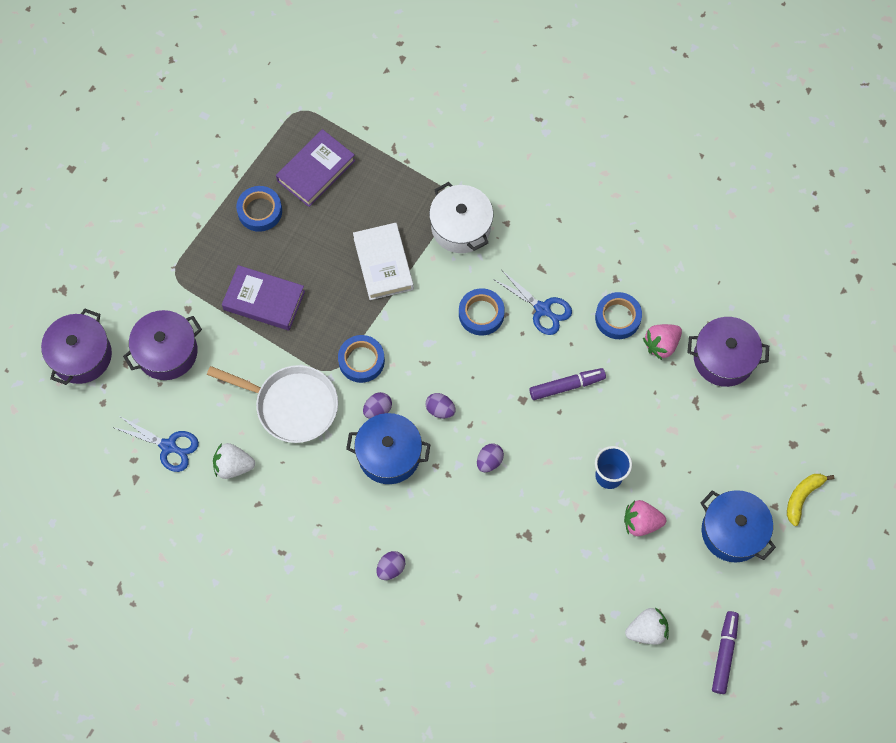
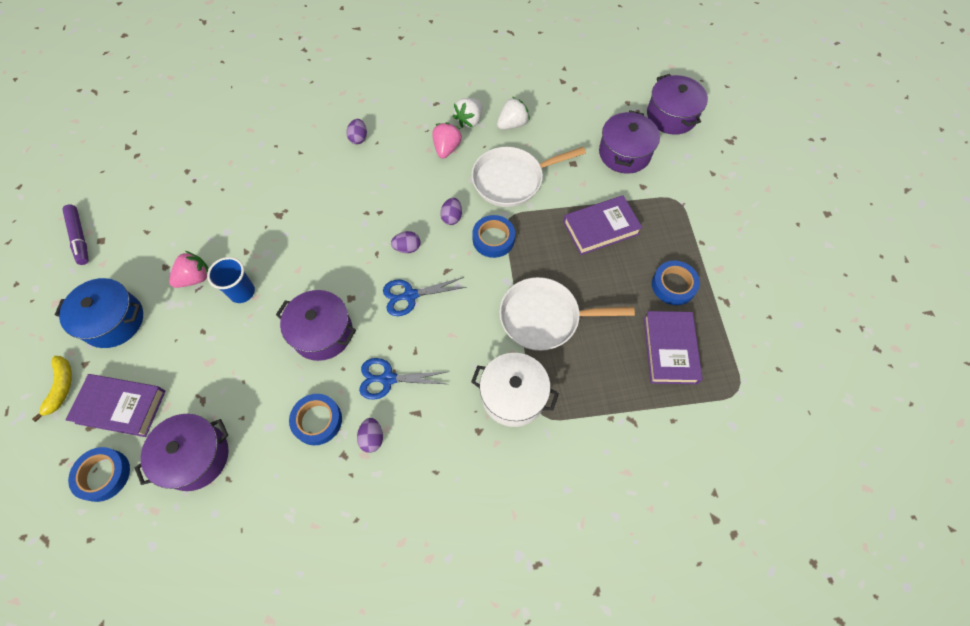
camera: 140 degrees right, 5 degrees down
(168, 446) = (562, 108): blue scissors -> blue scissors (410, 295)
(383, 263) = (545, 318): white book -> white pan
(389, 454) = (418, 196): blue pot -> none
(481, 314) = (435, 337): blue tape -> blue tape (103, 475)
(489, 461) = (343, 240): purple egg -> purple egg (372, 438)
(566, 386) = (322, 333): purple marker -> purple pot
(647, 630) = (149, 215): white strawberry -> white strawberry (469, 120)
(661, 345) = (262, 426): pink strawberry -> pink strawberry (447, 148)
(761, 443) = (121, 406): none -> purple book

